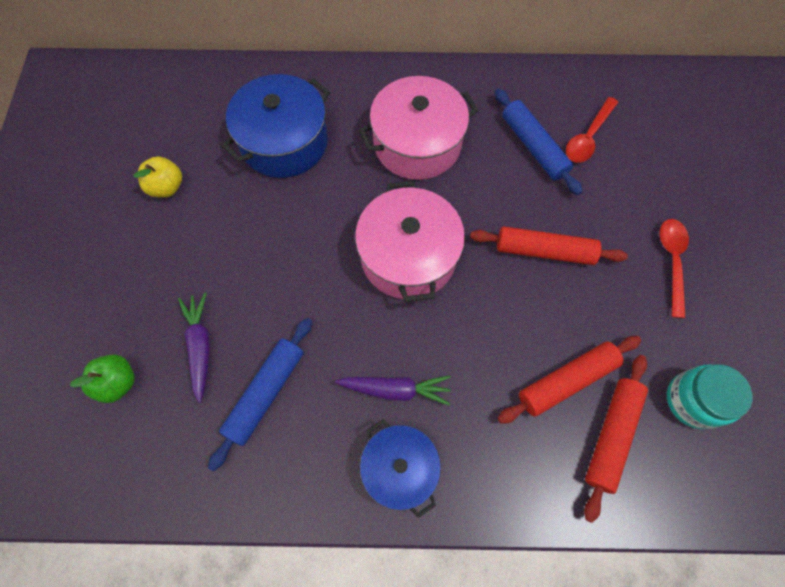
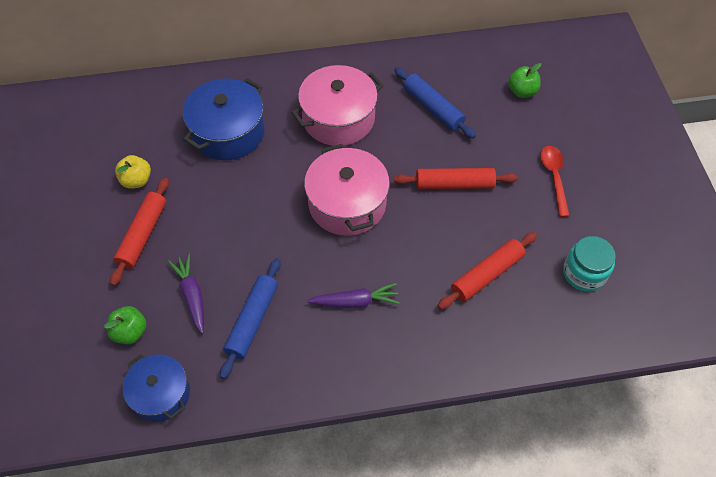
camera: 10 degrees left, 10 degrees down
(399, 468) = (369, 356): blue pot -> blue pot (161, 394)
(588, 137) = (475, 94): red spoon -> none
(611, 435) = (526, 307): red rolling pin -> red rolling pin (142, 235)
(647, 141) = (522, 91): none -> green apple

